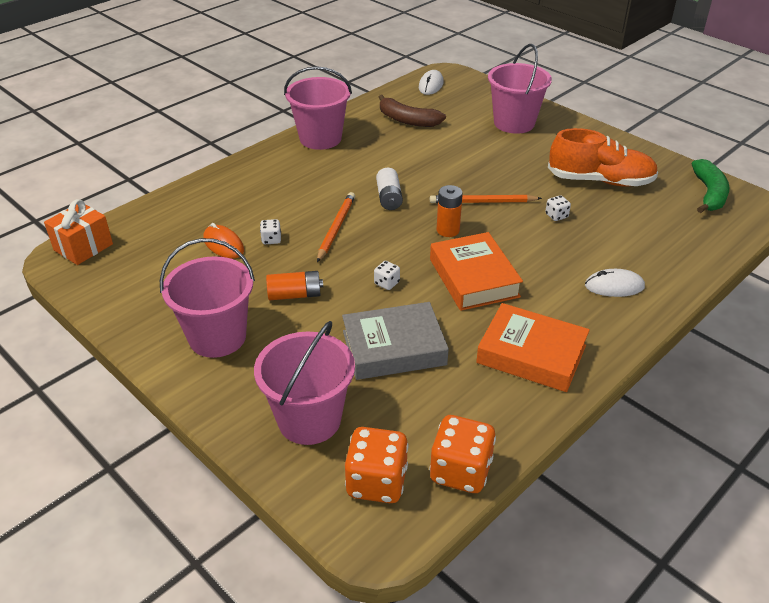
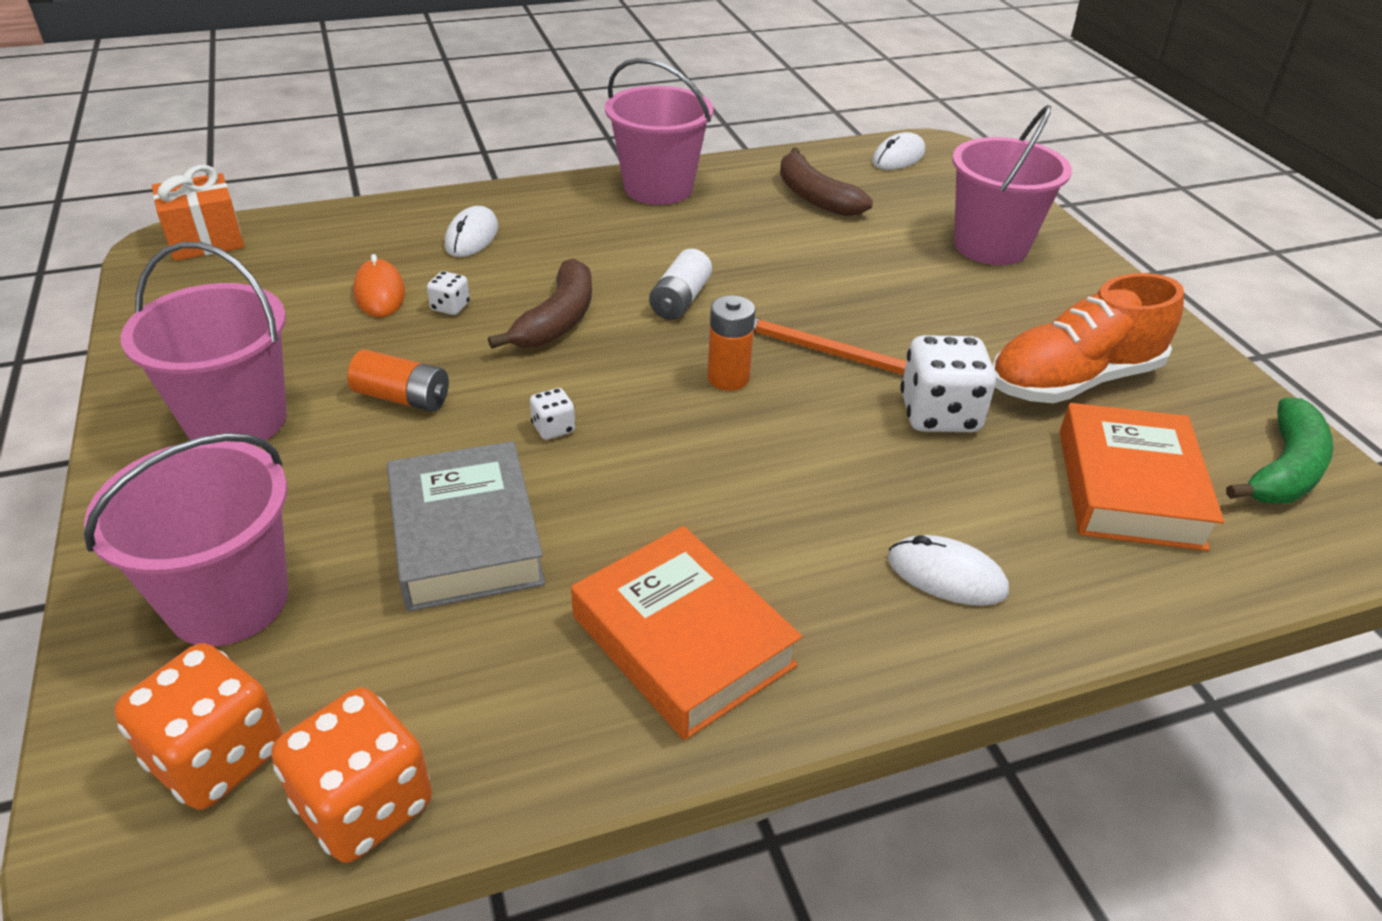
camera: 25 degrees right, 0 degrees up
(243, 197) = (472, 237): none -> white mouse
(336, 228) = (557, 320): orange pencil -> brown banana
(394, 348) = (465, 536): grey book -> grey book turned 60 degrees clockwise
(473, 278) = (701, 469): orange book -> orange book (1128, 487)
(556, 216) = (939, 415): white dice -> white dice, size x2.09
(600, 181) = (1073, 381): orange shoe -> orange shoe turned 120 degrees clockwise

